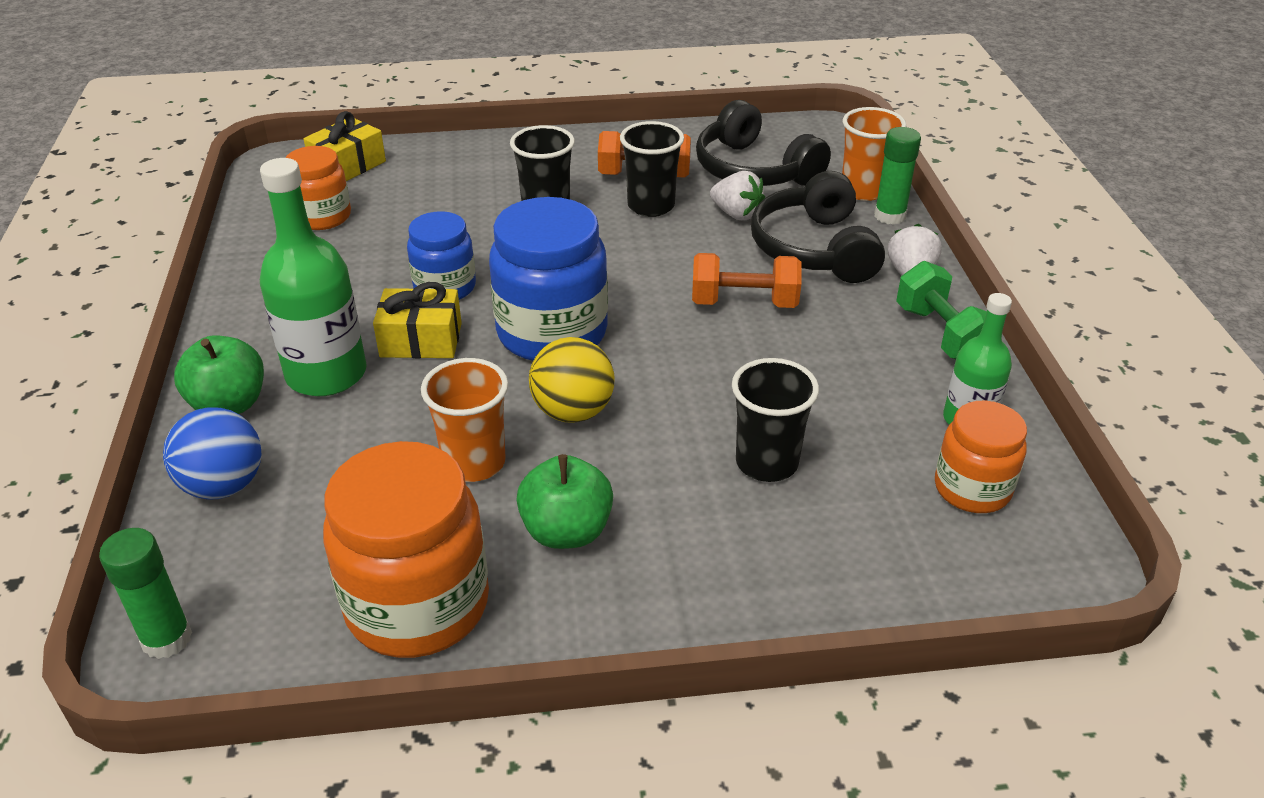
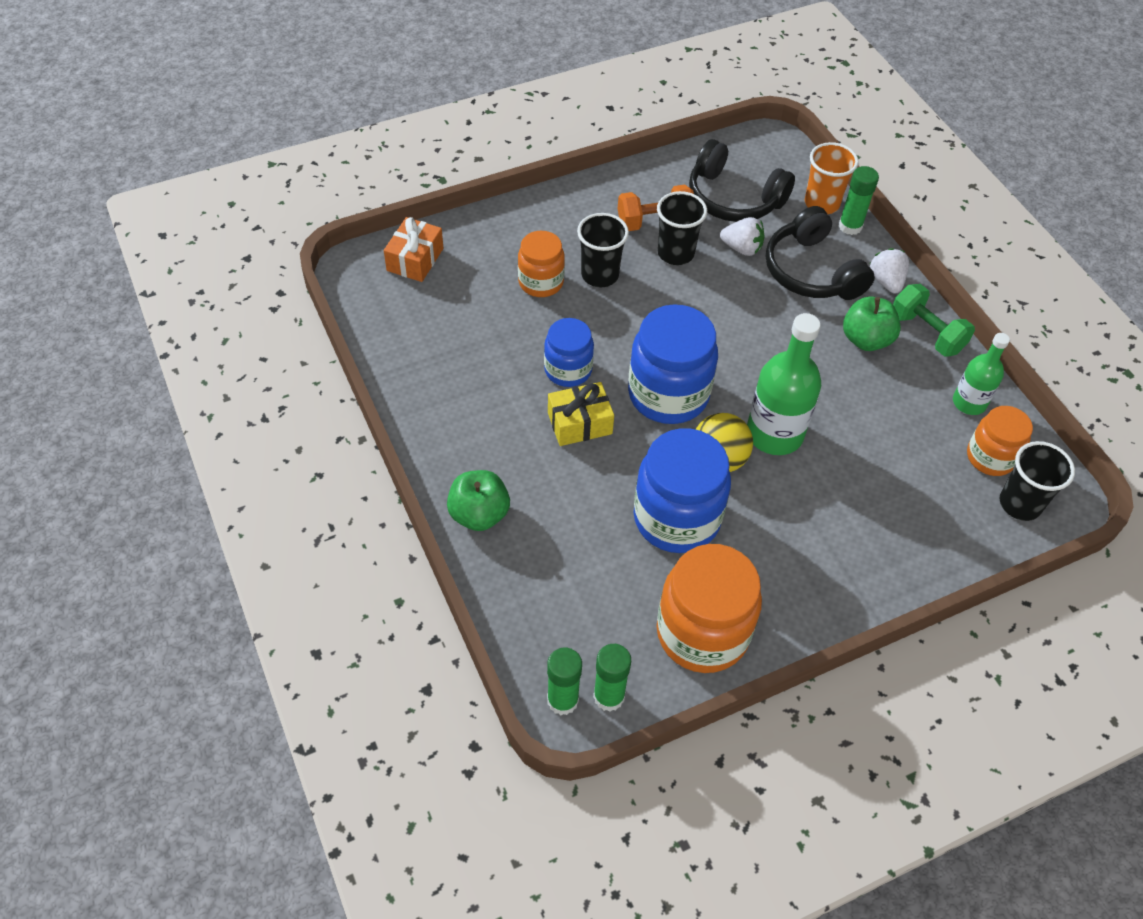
camera: 20 degrees left, 15 degrees up
(223, 485) = (521, 580): blue ball -> none
(232, 651) = (609, 696): none -> green glue stick
(322, 217) = (430, 320): orange jar -> orange jar (541, 282)
(326, 374) = (531, 470): green bottle -> green bottle (774, 433)
(348, 165) = (415, 259): yellow gift -> orange gift
(474, 463) = (676, 518): orange cup -> blue jar
(566, 531) = (763, 554): green apple -> green apple (866, 339)
(744, 303) = (786, 335): orange dumbbell -> none
(766, 463) = (861, 469): black cup -> black cup (1020, 504)

